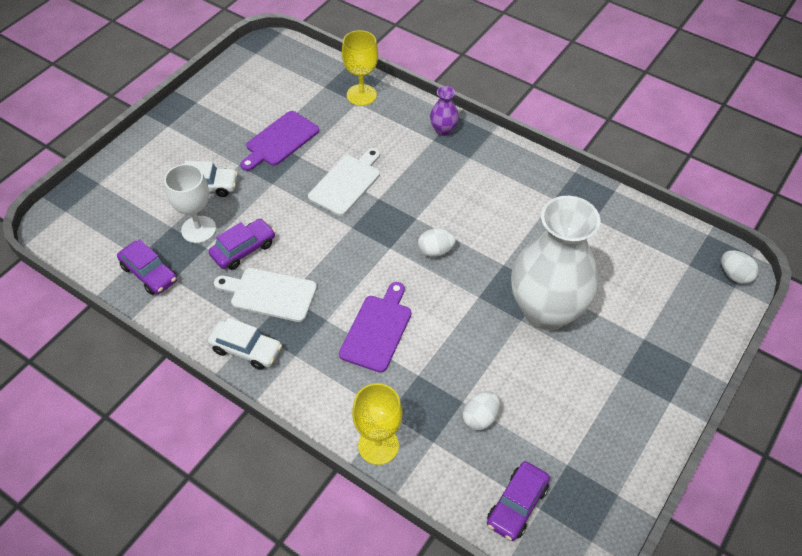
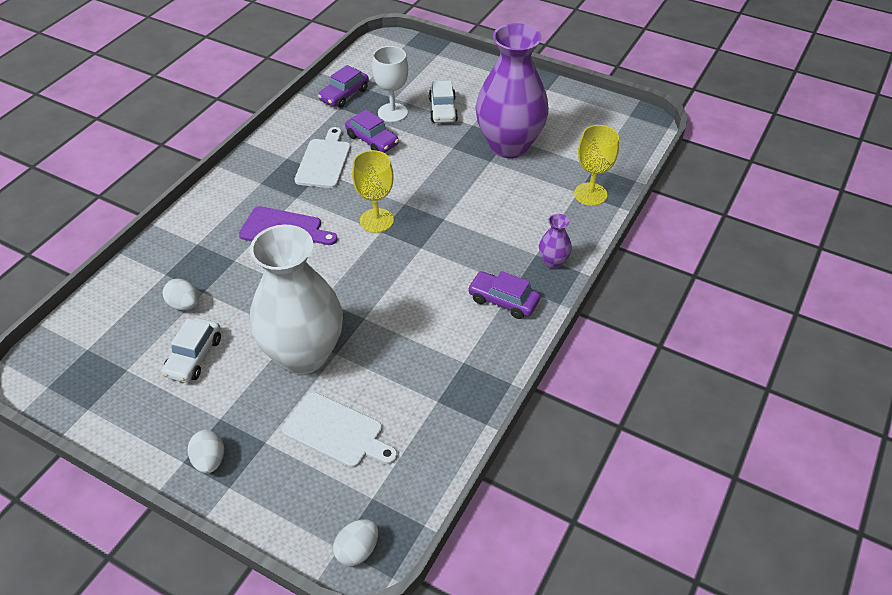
camera: 85 degrees right, 5 degrees down
(246, 349) = (268, 155): white car -> white car (194, 356)
(280, 140) = (509, 145): purple cutting board -> purple vase
(347, 183) = (461, 195): white cutting board -> white cutting board (337, 432)
(378, 445) = (167, 240): yellow goblet -> yellow goblet (376, 220)
(435, 251) = (379, 264): white egg -> white egg (209, 460)
(517, 505) = (94, 332): purple car -> purple car (503, 300)

